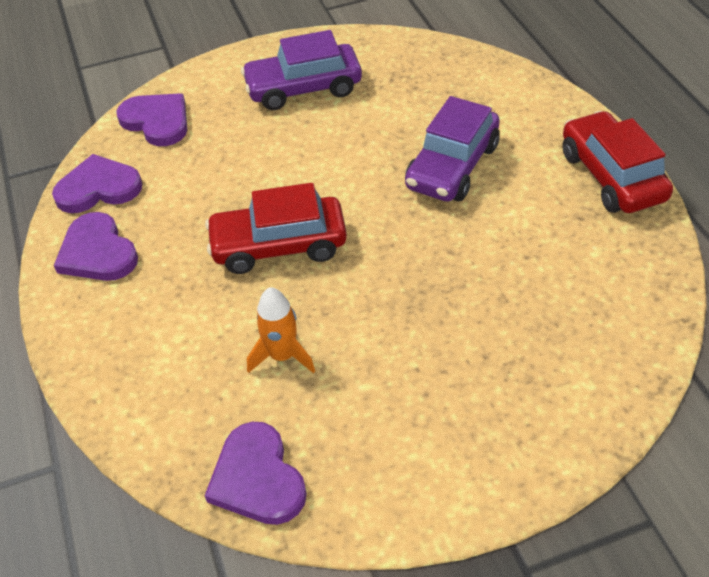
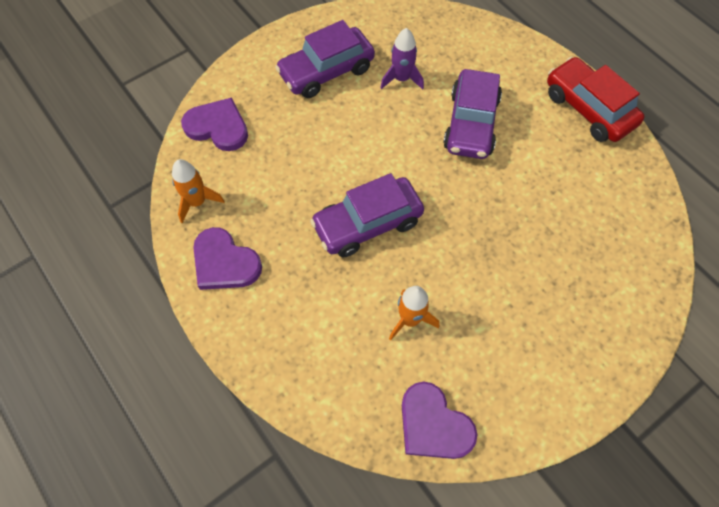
camera: 20 degrees left, 15 degrees up
(98, 188) = (197, 202): purple heart -> orange rocket
(279, 246) = (367, 224): red car -> purple car
(388, 109) = (401, 79): none -> purple rocket

